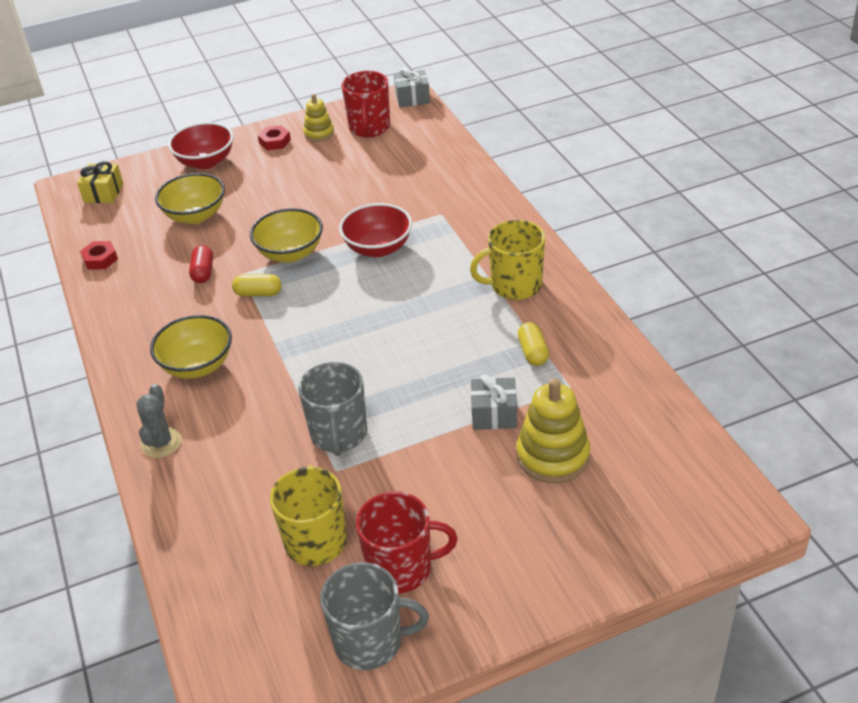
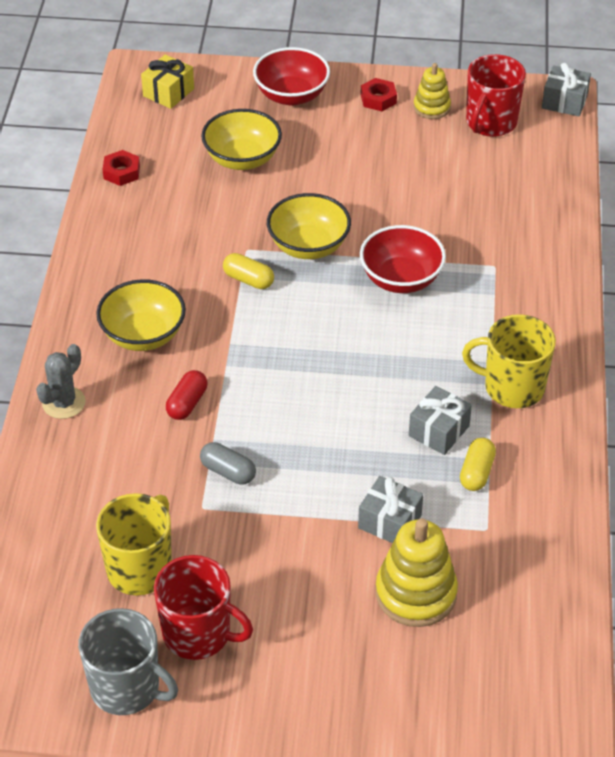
camera: 25 degrees right, 5 degrees up
(203, 272) = (210, 231): red capsule -> red capsule (187, 403)
(339, 434) = (228, 472): grey mug -> grey capsule
(483, 336) = (439, 431): none -> grey gift

